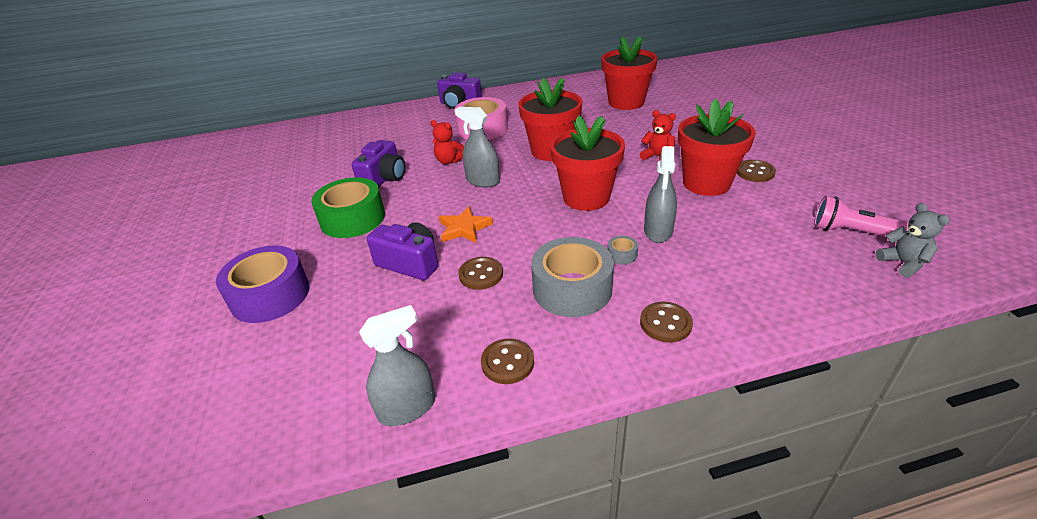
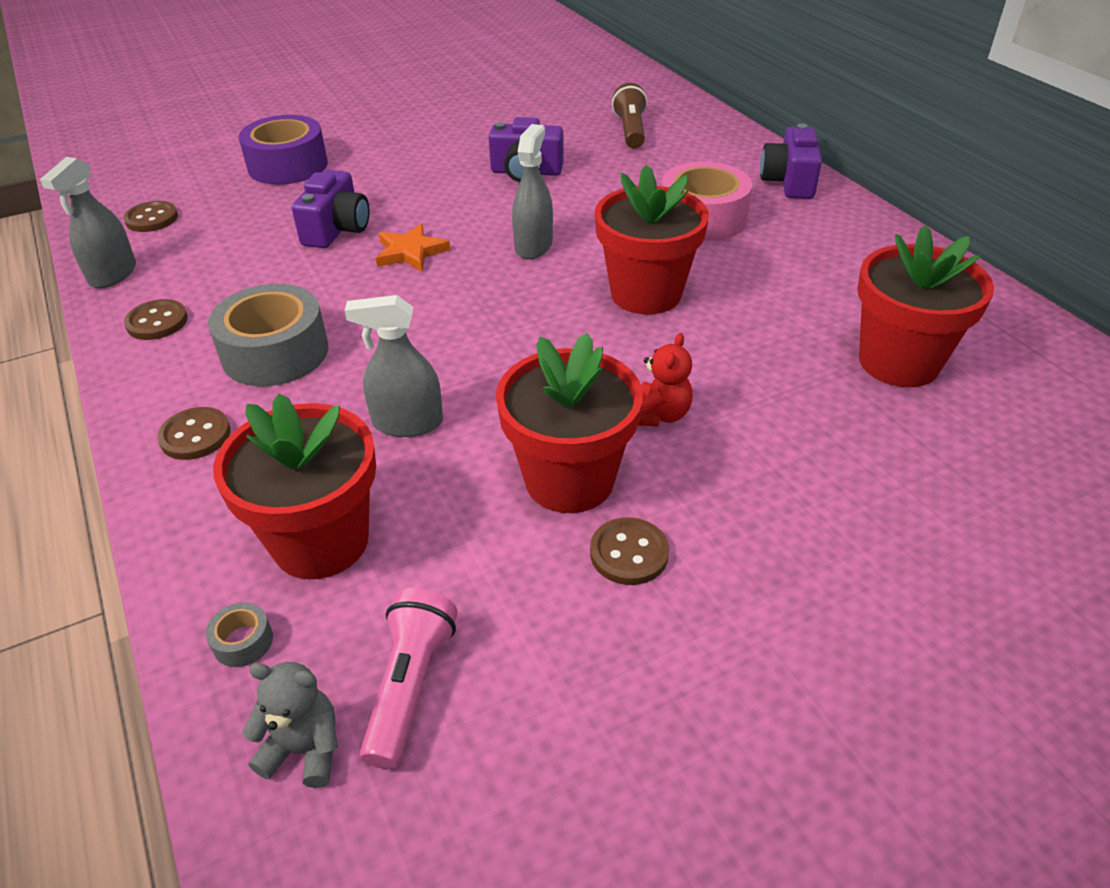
camera: 75 degrees right, 5 degrees up
(353, 219) = (428, 174): green tape -> none
(359, 139) = (630, 131): none -> brown flashlight
(407, 408) = (113, 274): grey spray bottle -> grey spray bottle turned 60 degrees clockwise
(449, 161) = (586, 209): red teddy bear -> none
(481, 274) = (311, 281): brown button -> brown button (151, 219)
(586, 197) = (499, 344): red flower pot -> red flower pot (321, 541)
(622, 255) = (346, 390): grey tape -> grey tape (243, 641)
(903, 263) = (304, 749): grey teddy bear -> grey teddy bear turned 135 degrees counterclockwise

